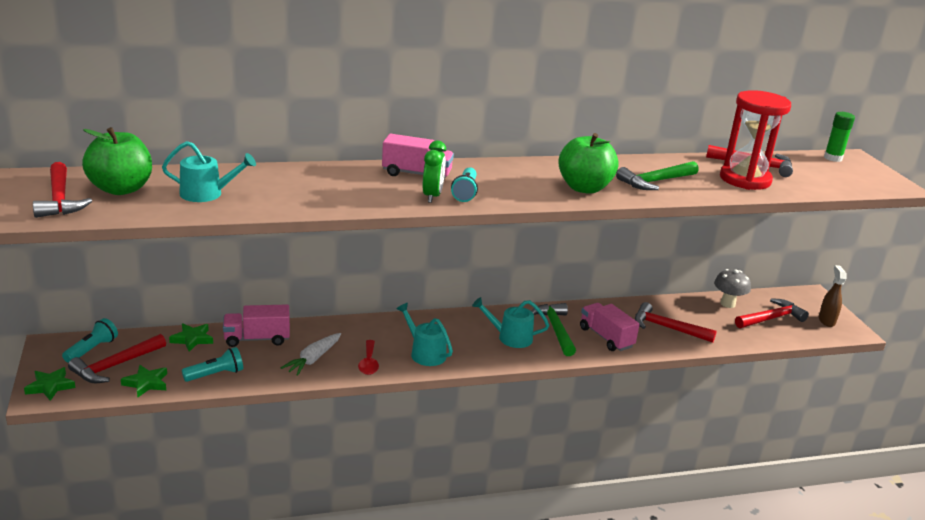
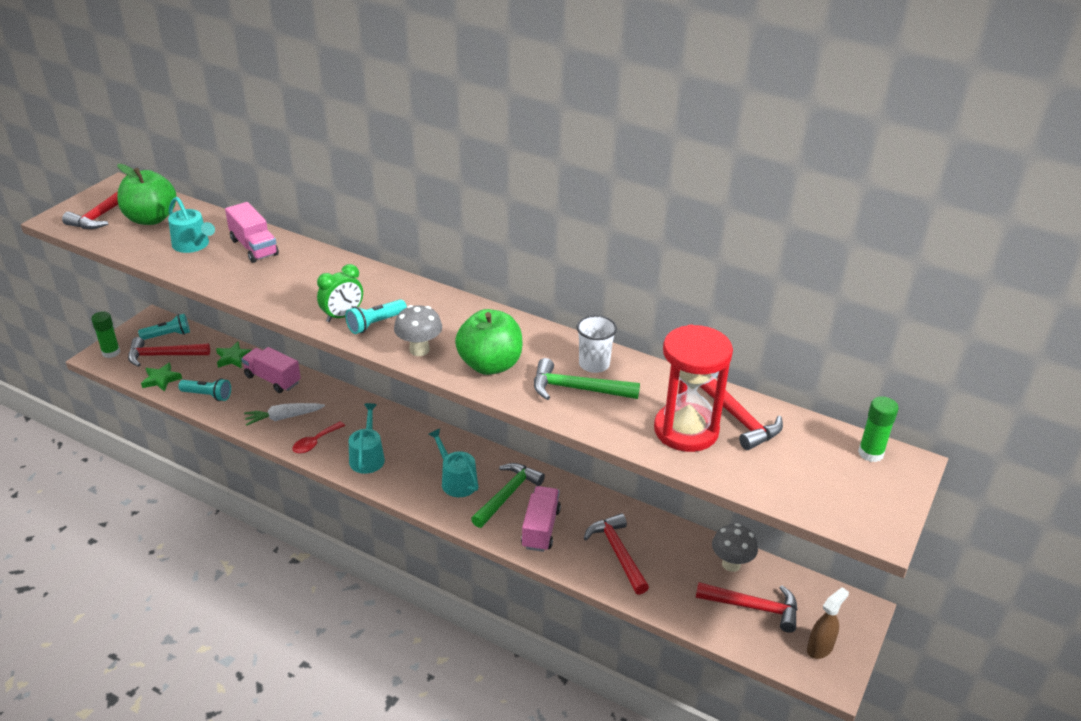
camera: 45 degrees right, 10 degrees up
(50, 386) = (111, 352): green star -> green glue stick
(416, 174) = (372, 287): pink truck -> pink truck (254, 247)
(525, 196) = (419, 350): none -> grey mushroom
(638, 167) = (594, 364): none -> white cup

